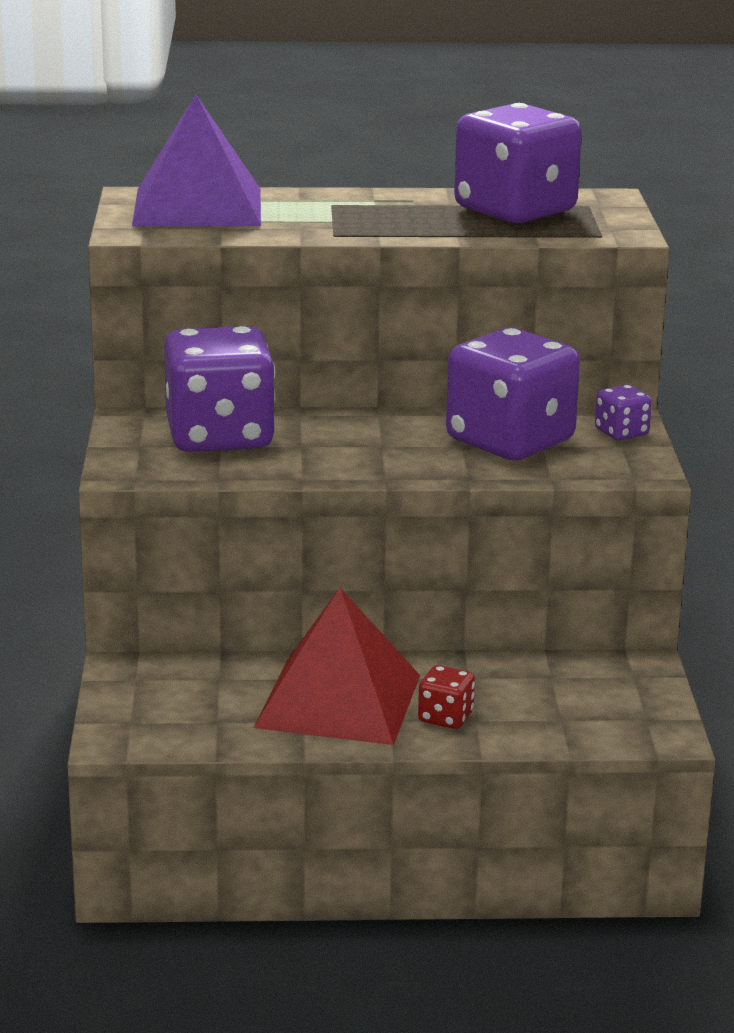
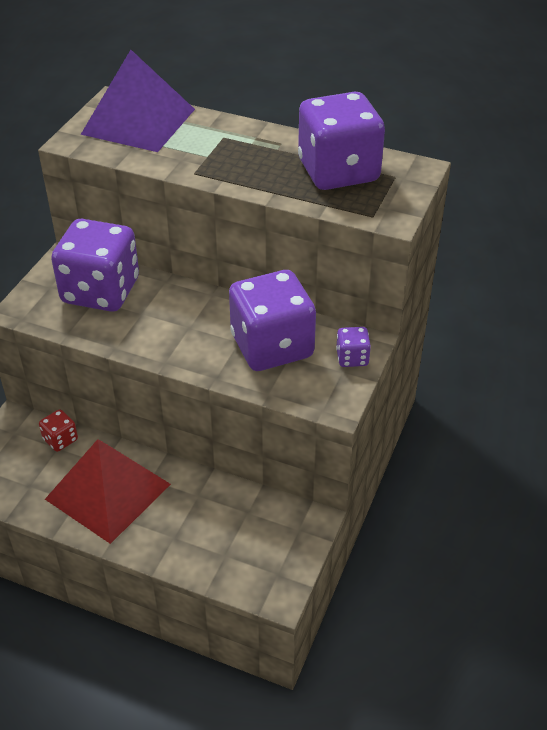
camera: 25 degrees right, 20 degrees up
(445, 717) = (157, 529): red dice -> red dice (60, 439)

